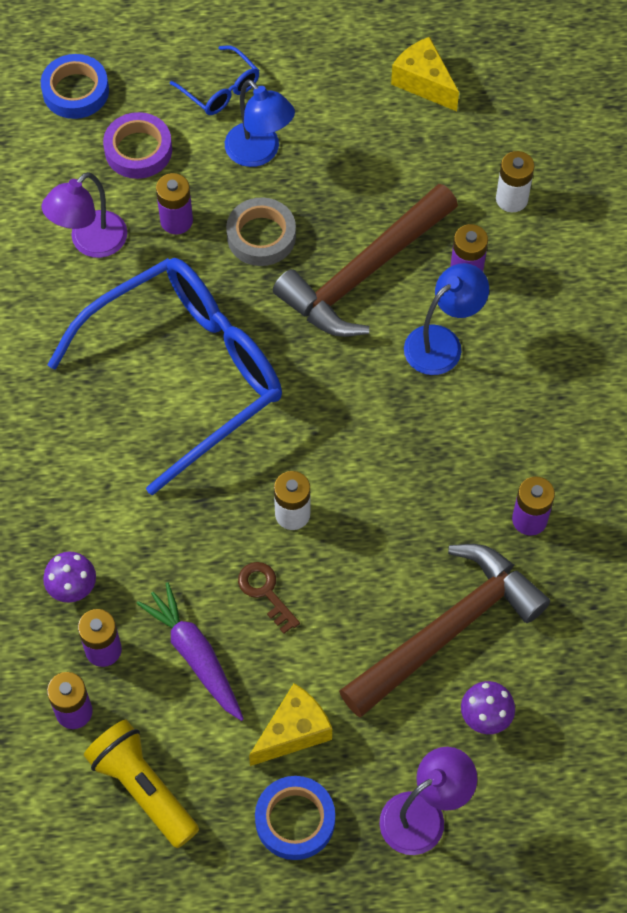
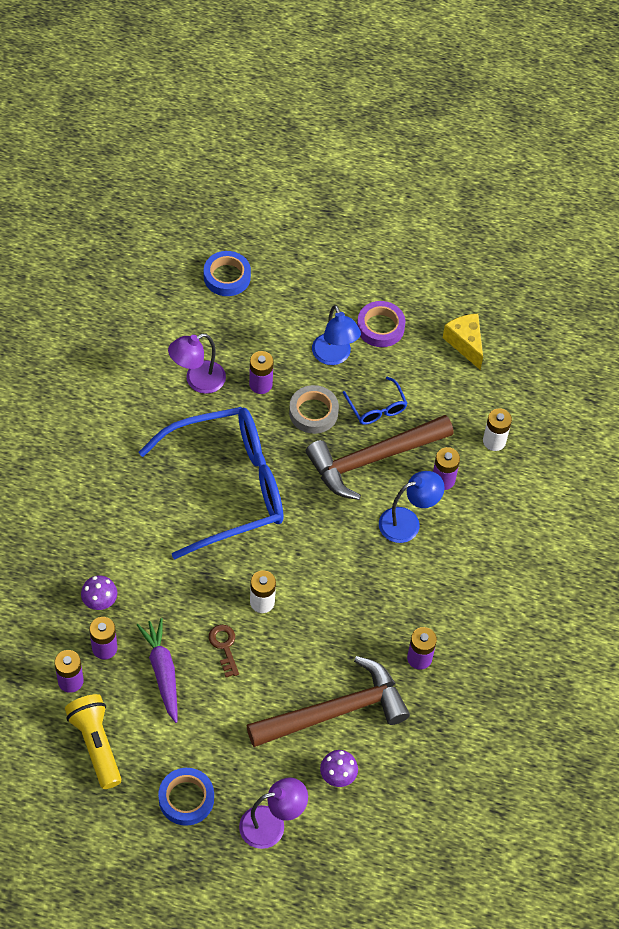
camera: 15 degrees right, 5 degrees down
(138, 150) = (253, 329): purple tape -> purple tape (380, 327)
(221, 90) = (325, 306): blue glasses -> blue glasses (377, 408)
(293, 732) = (207, 742): yellow cheese -> none

